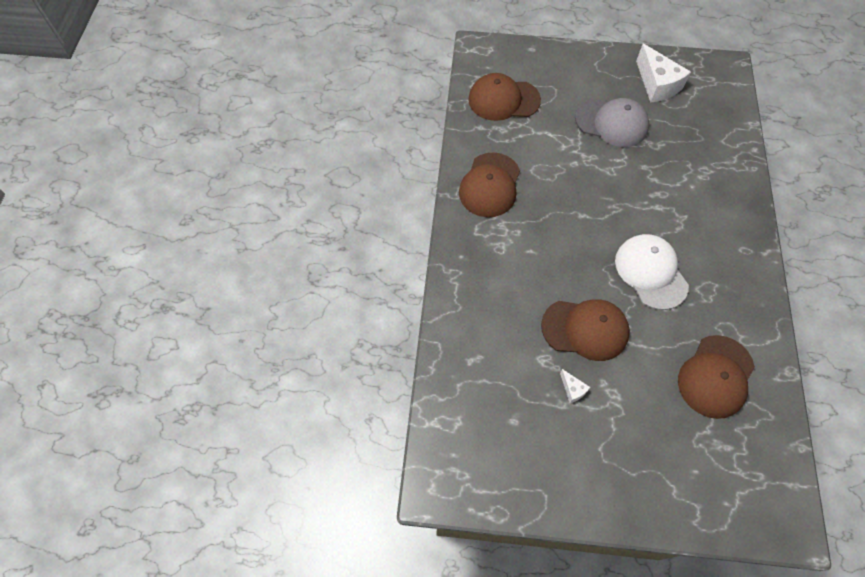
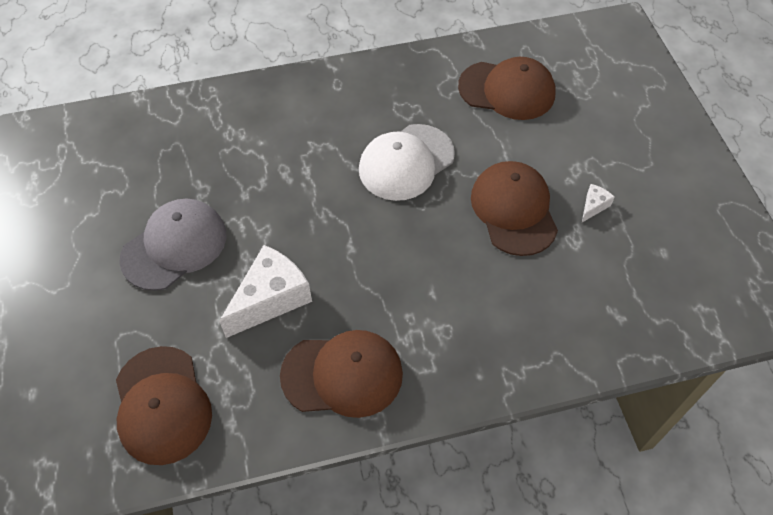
camera: 110 degrees left, 5 degrees down
(611, 123) = (174, 246): grey cap -> grey cap turned 45 degrees clockwise
(657, 84) = (85, 206): white cheese -> white cheese (271, 299)

